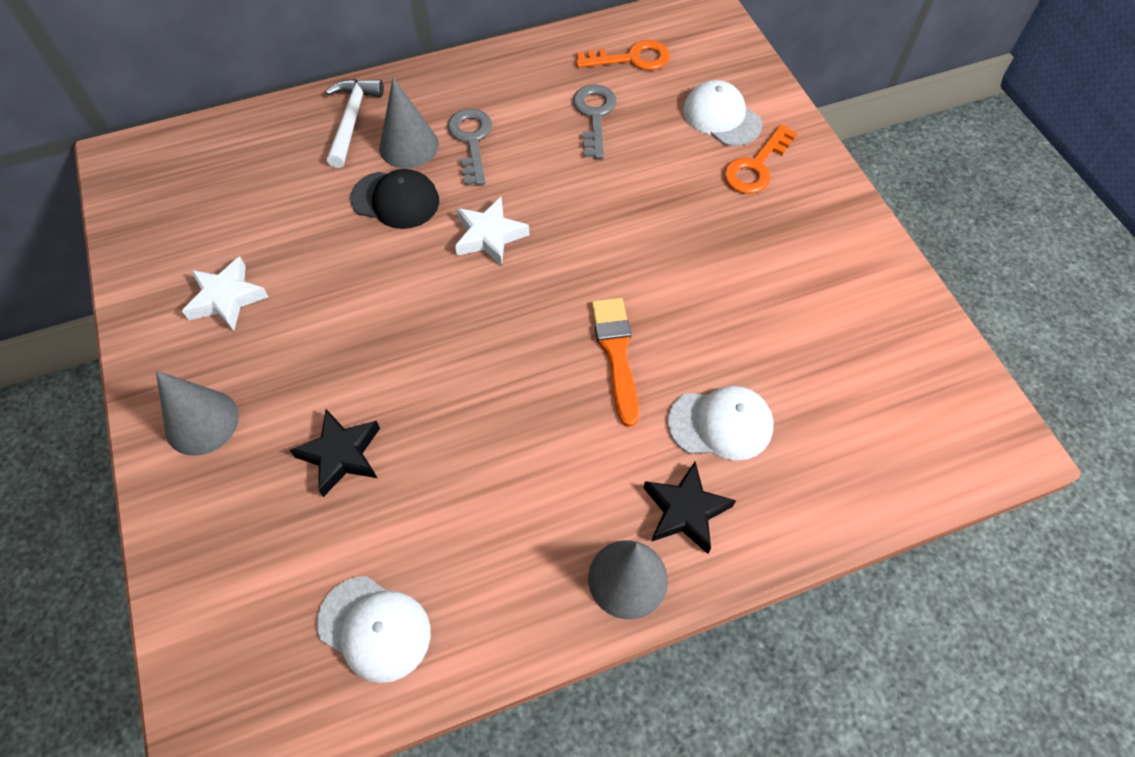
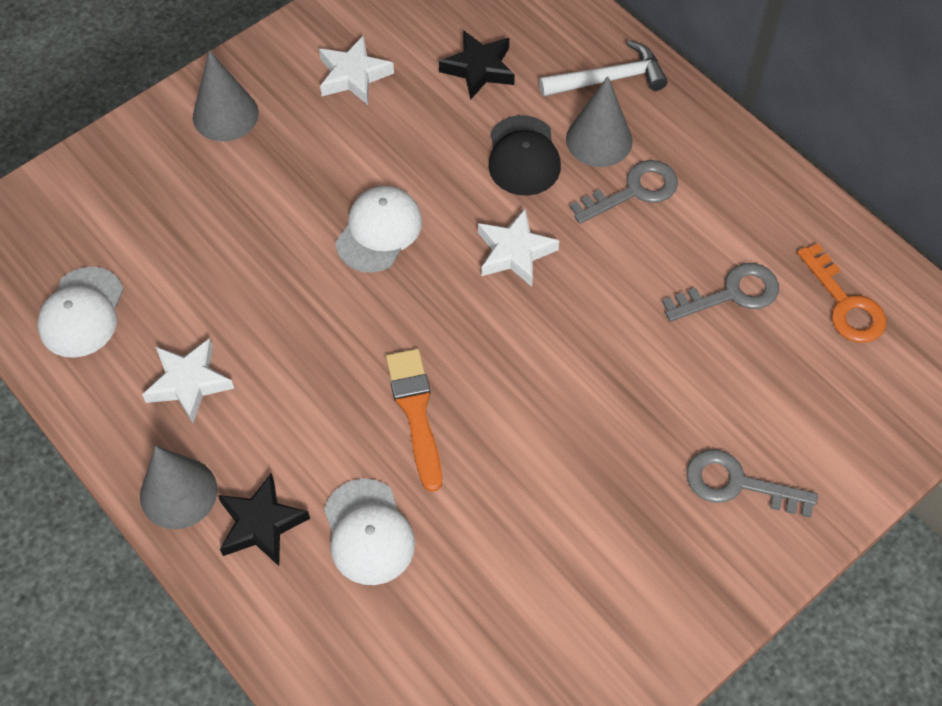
camera: 70 degrees right, 0 degrees up
(341, 454) = (228, 226): black star -> black star (479, 69)
(508, 538) = (189, 383): none -> white star
(616, 354) = (416, 412): orange brush -> orange brush turned 75 degrees counterclockwise
(721, 117) = (799, 427): white cap -> white cap (379, 231)
(756, 167) = (737, 484): orange key -> grey key

